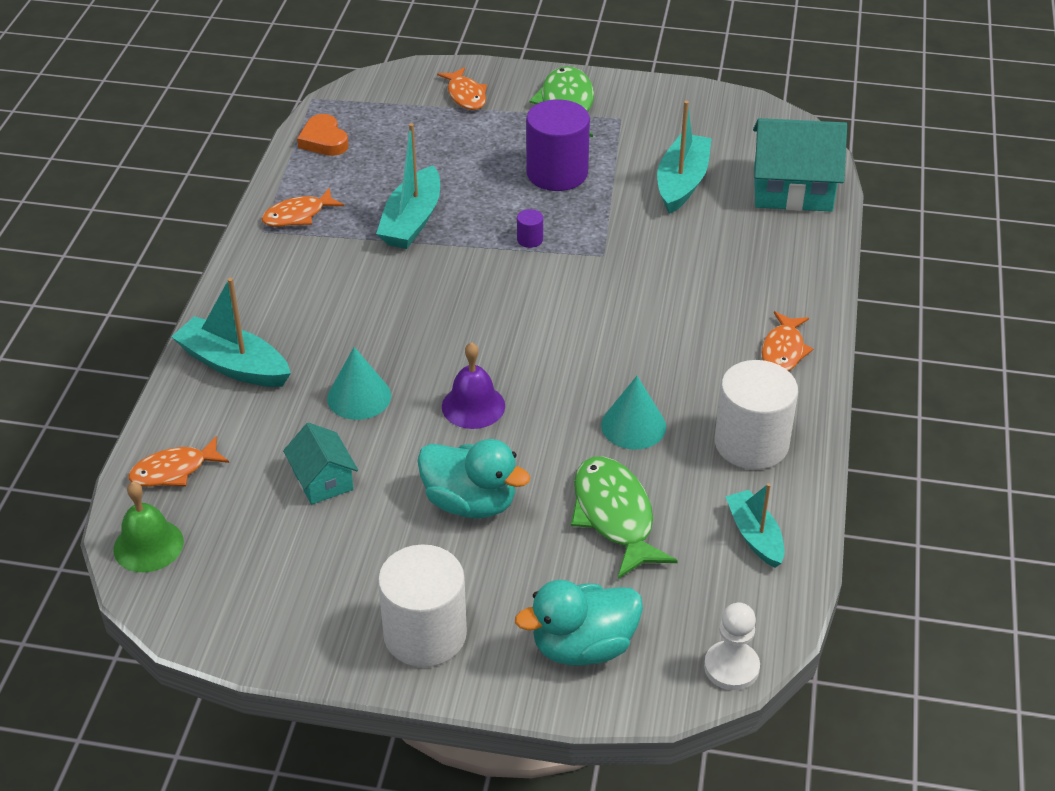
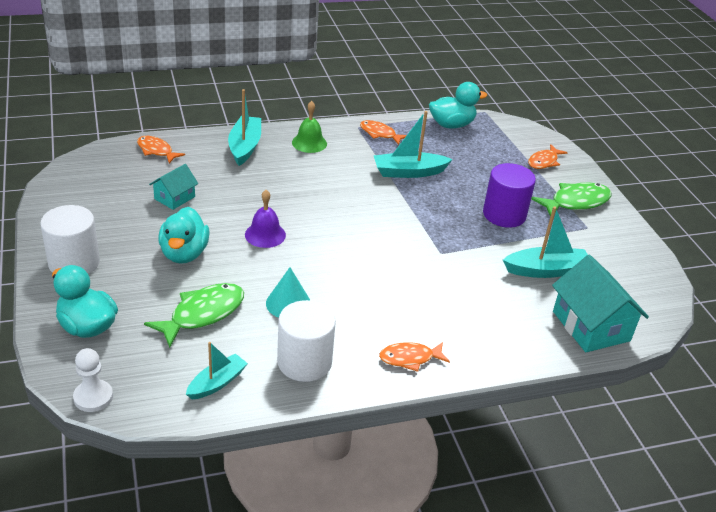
camera: 60 degrees right, 5 degrees down
(148, 545) = (101, 158): green bell -> green bell (309, 143)
(324, 140) = (451, 125): orange heart -> turquoise duck
(359, 397) = (246, 192): turquoise cone -> none
(530, 239) = (430, 219): purple cylinder -> none

